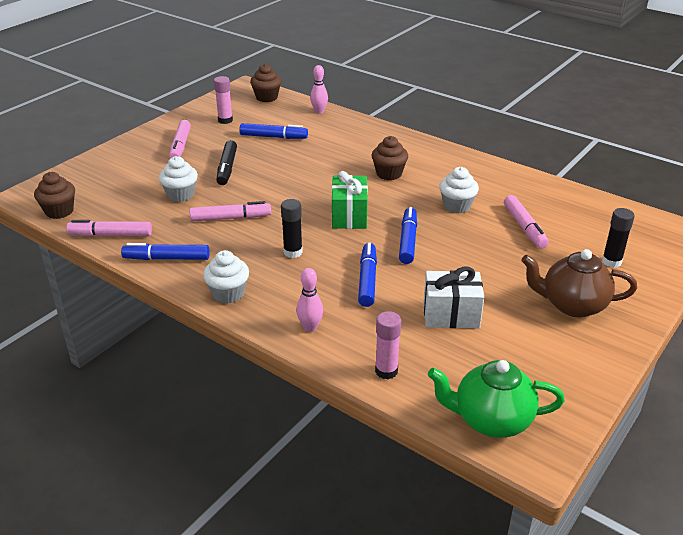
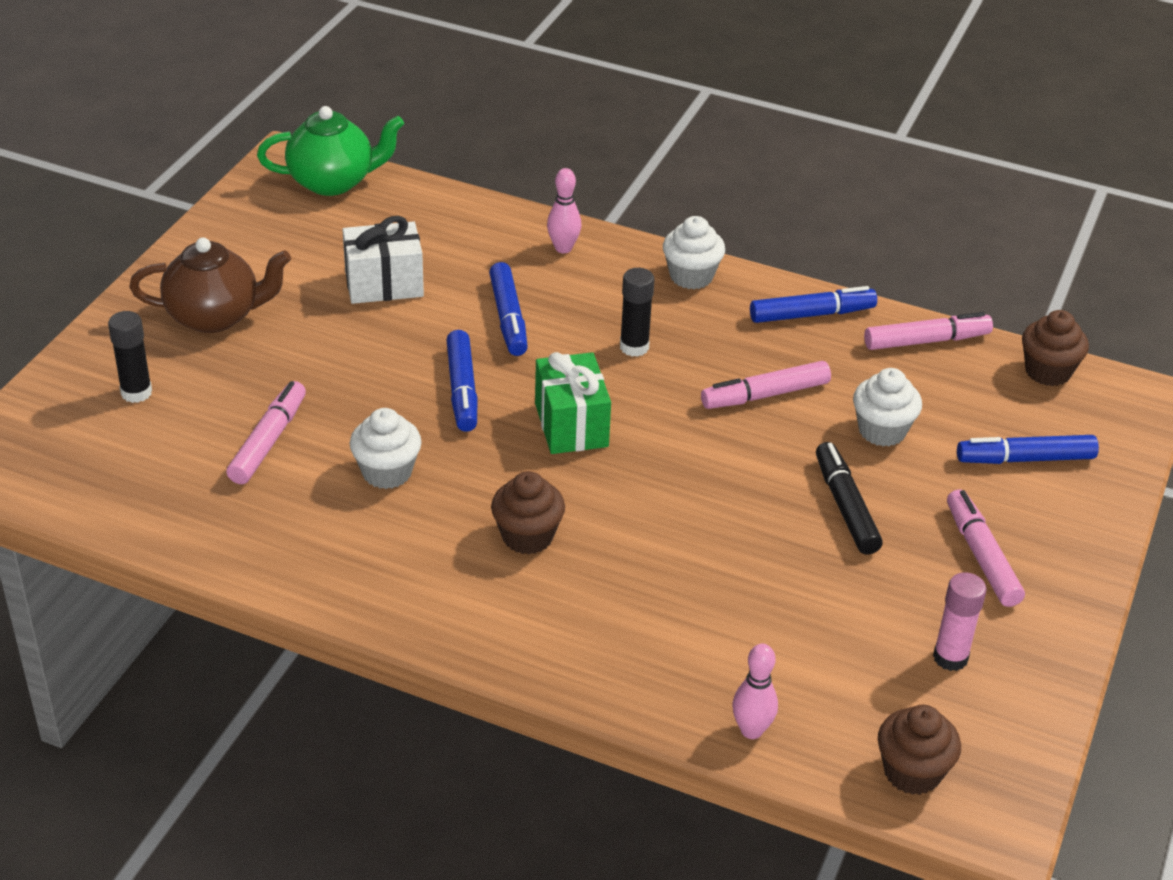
camera: 165 degrees right, 5 degrees up
(273, 137) = (809, 615): blue marker -> blue marker (1026, 459)
(386, 371) = (455, 213): pink glue stick -> none
(524, 227) = (268, 441): pink marker -> pink marker turned 45 degrees clockwise

